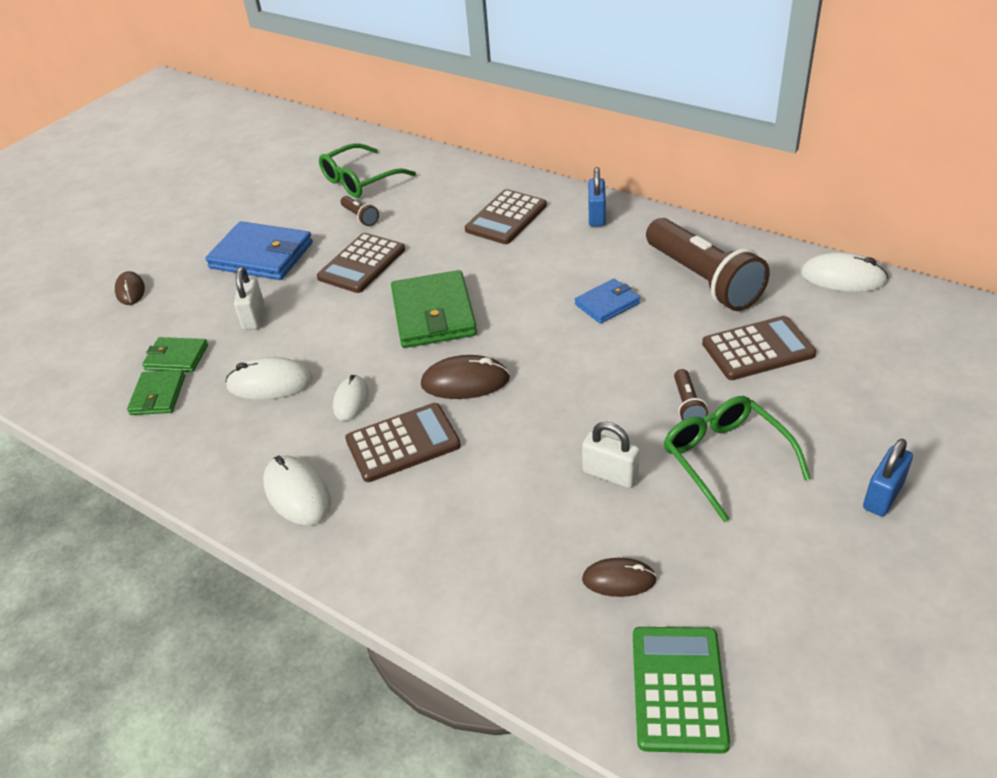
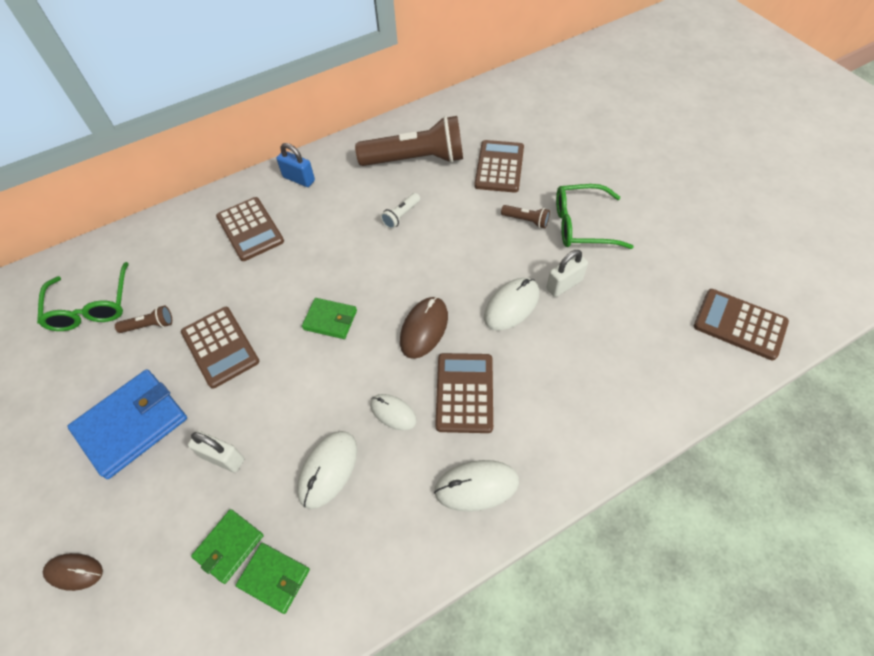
camera: 65 degrees left, 15 degrees up
(433, 314) = (330, 320): green wallet -> green wallet, size x0.55
(607, 304) = (401, 216): blue wallet -> white flashlight
(619, 579) = (651, 317): brown mouse -> none
(678, 689) = (739, 324): green calculator -> brown calculator
(843, 277) = (464, 102): white mouse -> white mouse (511, 305)
(883, 496) = (644, 176): blue padlock -> none

